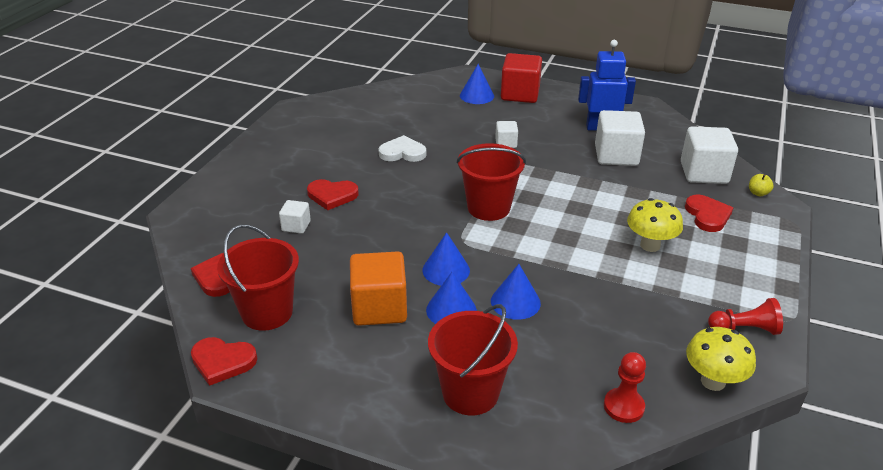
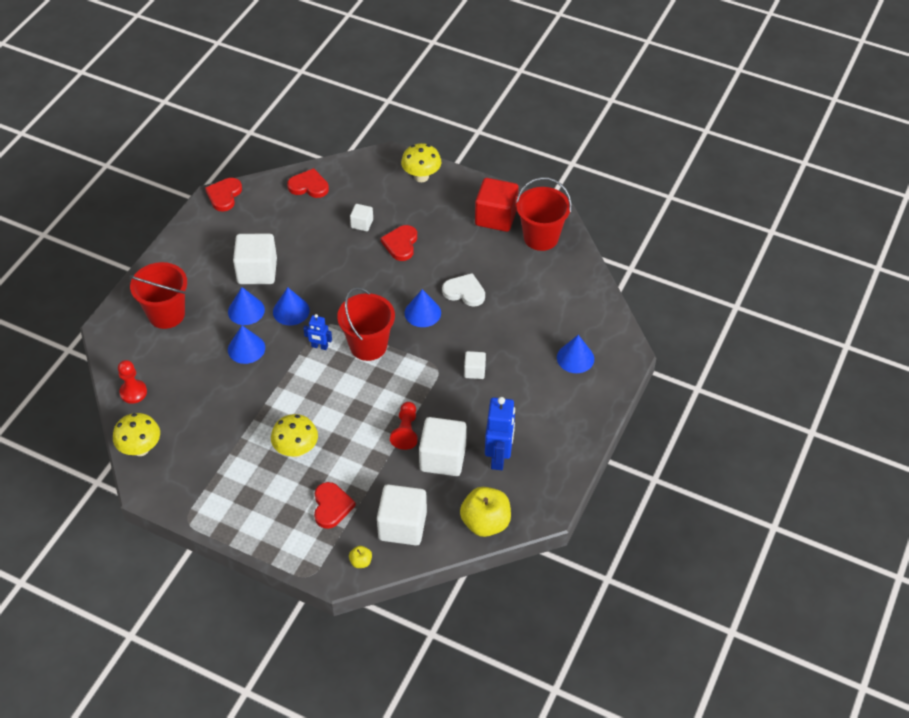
camera: 95 degrees right, 15 degrees up
(221, 188) = (421, 177): none -> yellow mushroom
(267, 312) = (265, 213): red bucket -> red bucket (541, 237)
(379, 308) = (257, 271): orange cube -> white cube
(402, 152) = (464, 292): white heart -> white heart turned 75 degrees counterclockwise
(435, 176) = (422, 312): none -> blue cone
(498, 242) = (319, 346): none -> blue robot
(520, 94) = (577, 396): red cube -> red cube (496, 217)
(674, 132) = (485, 522): none -> yellow apple
(707, 215) = (331, 506): red heart -> red heart turned 90 degrees counterclockwise
(744, 329) = (185, 486): red pawn -> red pawn (406, 431)

